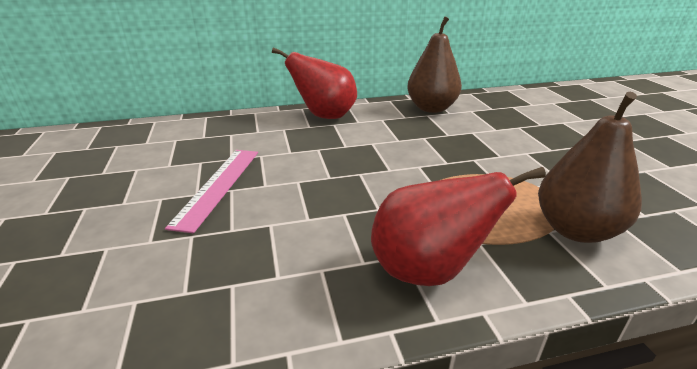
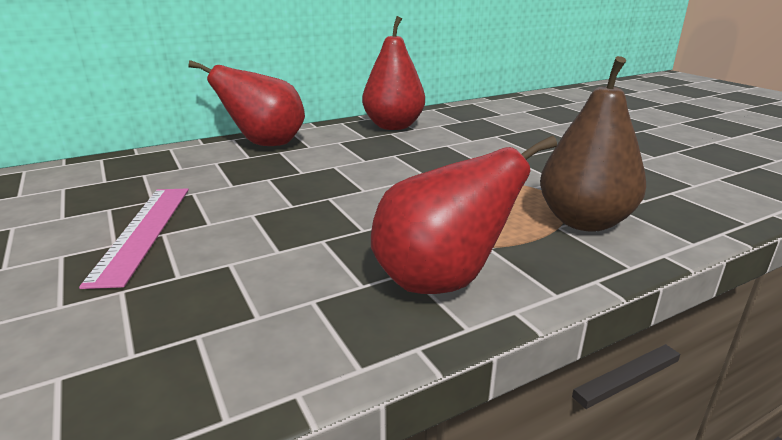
camera: 15 degrees left, 5 degrees down
(431, 108) = (393, 126): brown pear -> red pear

